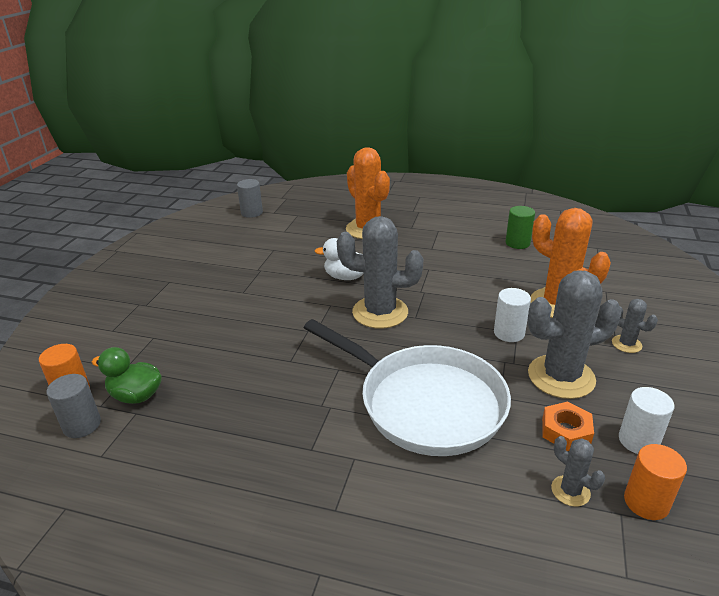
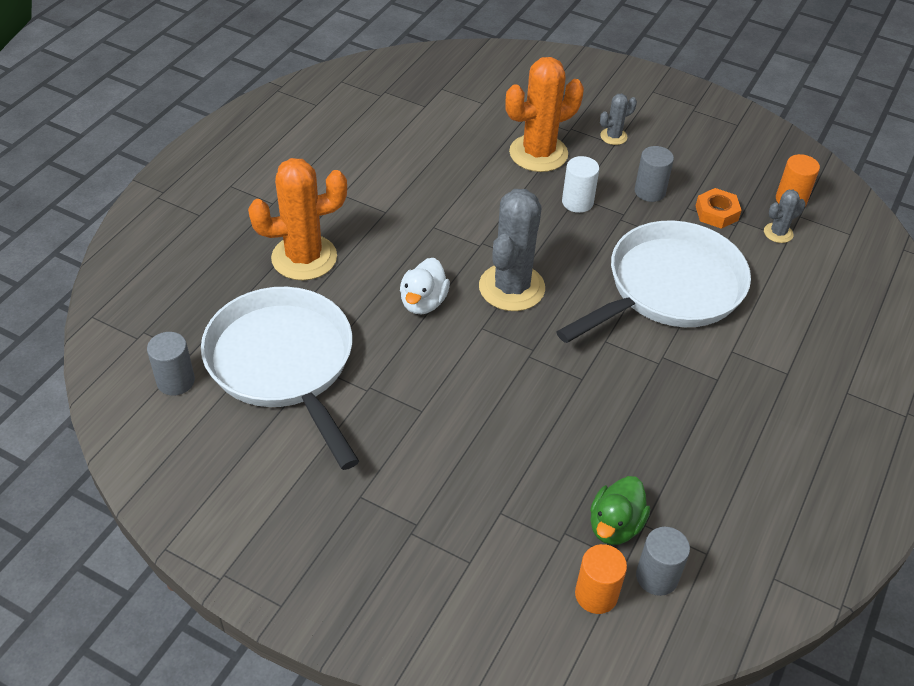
camera: 80 degrees left, 15 degrees up
(272, 239) = (284, 365): none -> white pan
(517, 243) = (405, 140): green cylinder -> none
(561, 377) = (650, 191): grey cactus -> grey cylinder
(638, 441) = (732, 179): white cylinder -> none

